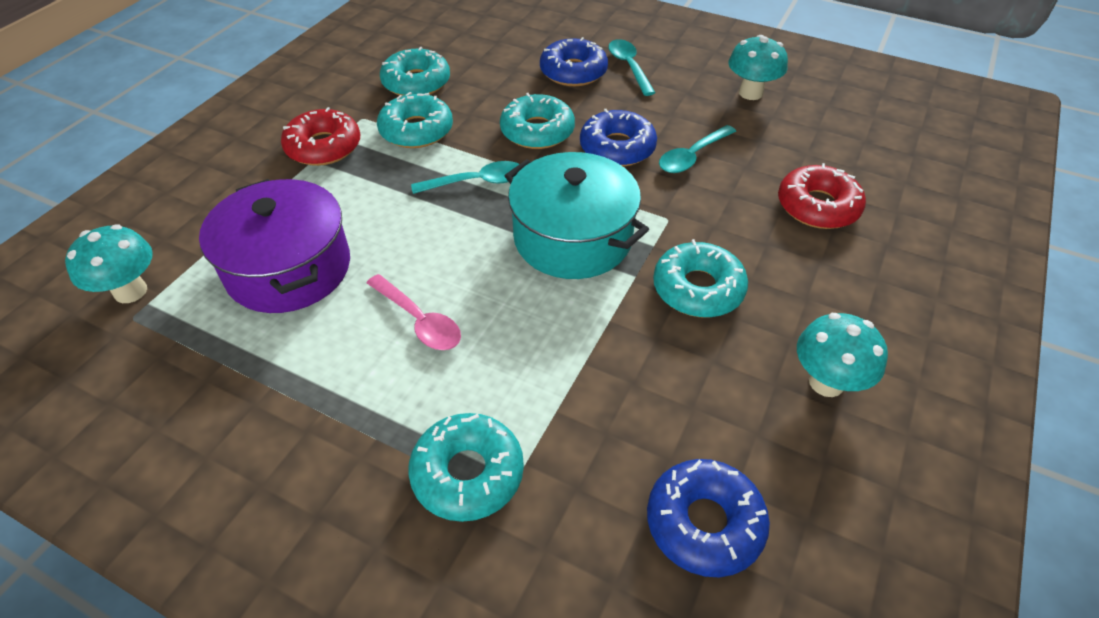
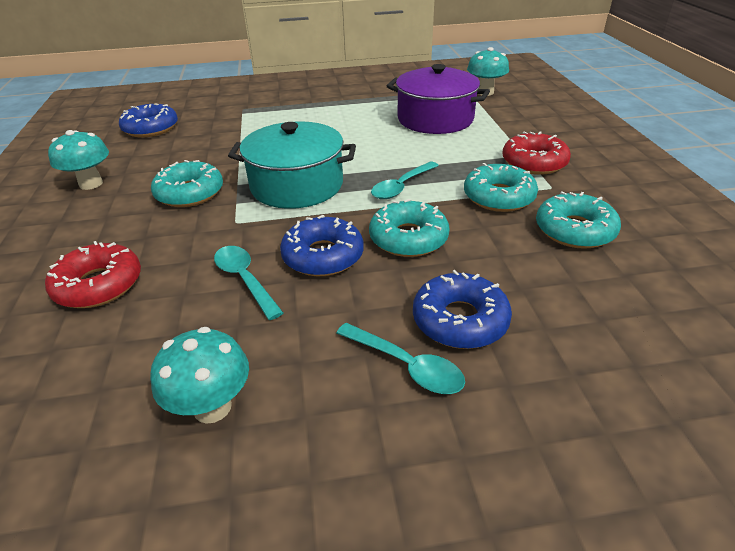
camera: 145 degrees right, 10 degrees down
(419, 321) = (341, 128): pink spoon -> none
(468, 473) = (263, 108): turquoise donut -> none
(692, 156) = (245, 279): turquoise spoon -> turquoise spoon turned 45 degrees counterclockwise

